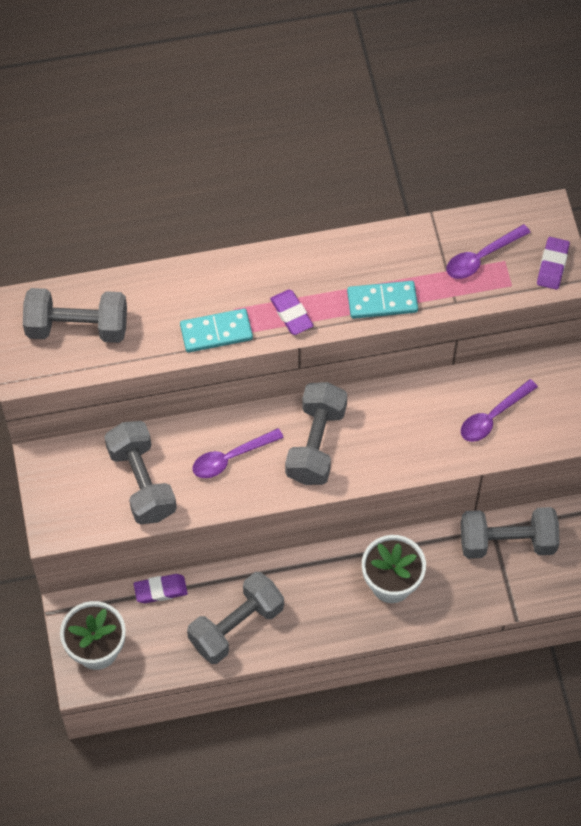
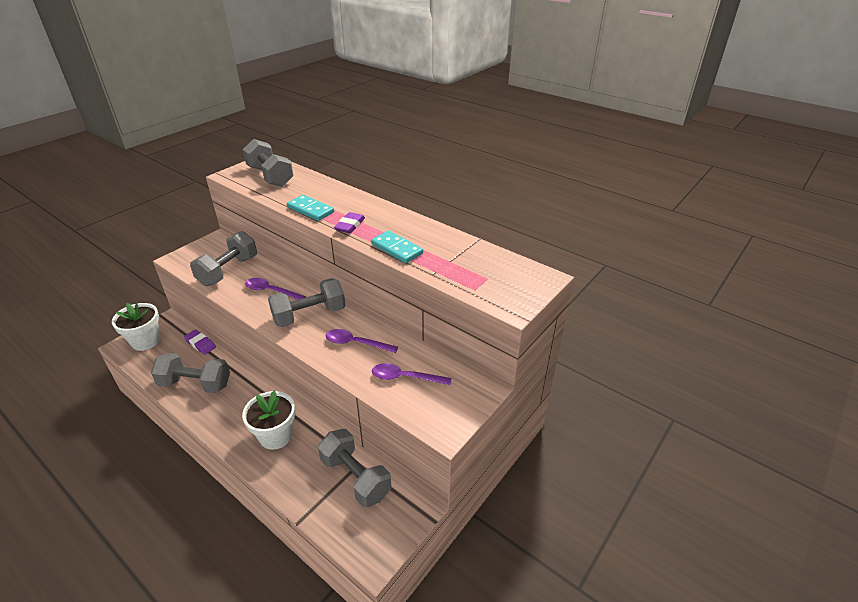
camera: 50 degrees right, 25 degrees down
(481, 257) = (476, 268): purple spoon -> purple spoon (355, 343)
(552, 265) = (513, 298): purple eraser -> none

